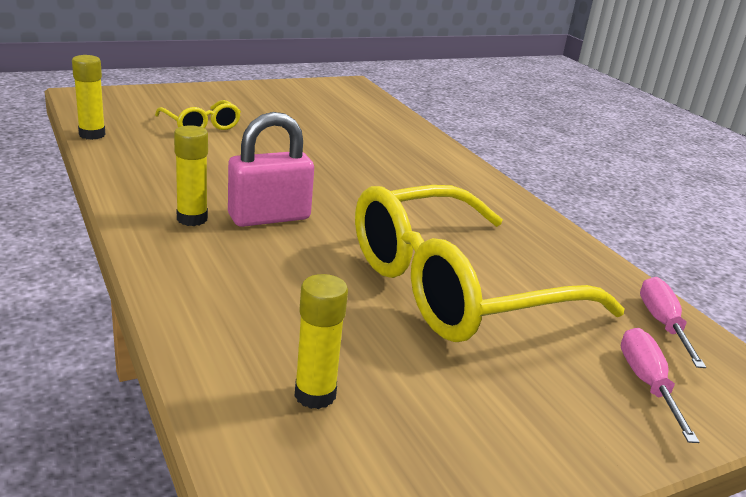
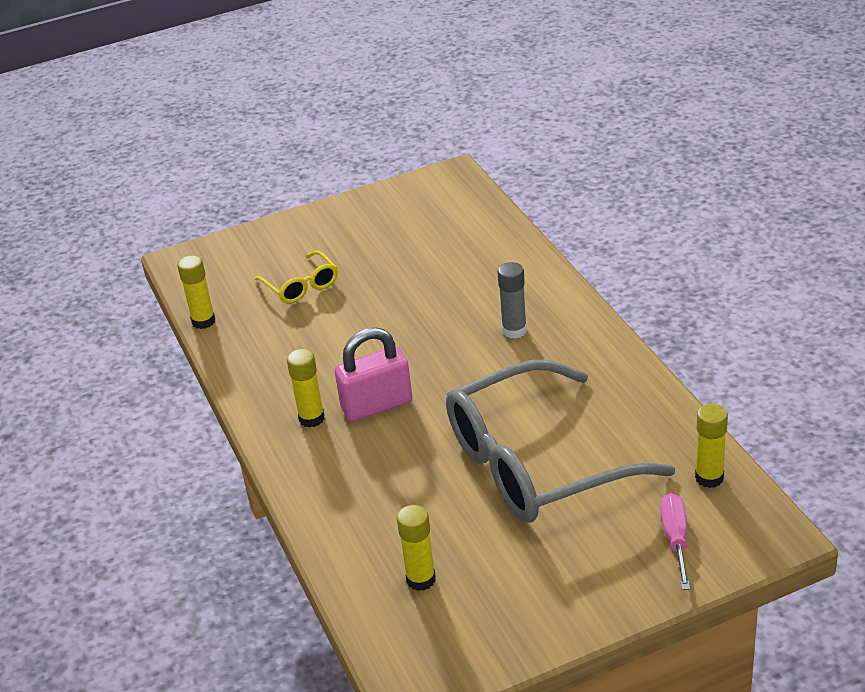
camera: 10 degrees right, 10 degrees up
(417, 181) = (514, 330): none -> grey glue stick
(455, 288) = (536, 463): yellow glasses -> grey glasses
(663, 324) = (709, 478): pink screwdriver -> yellow glue stick

